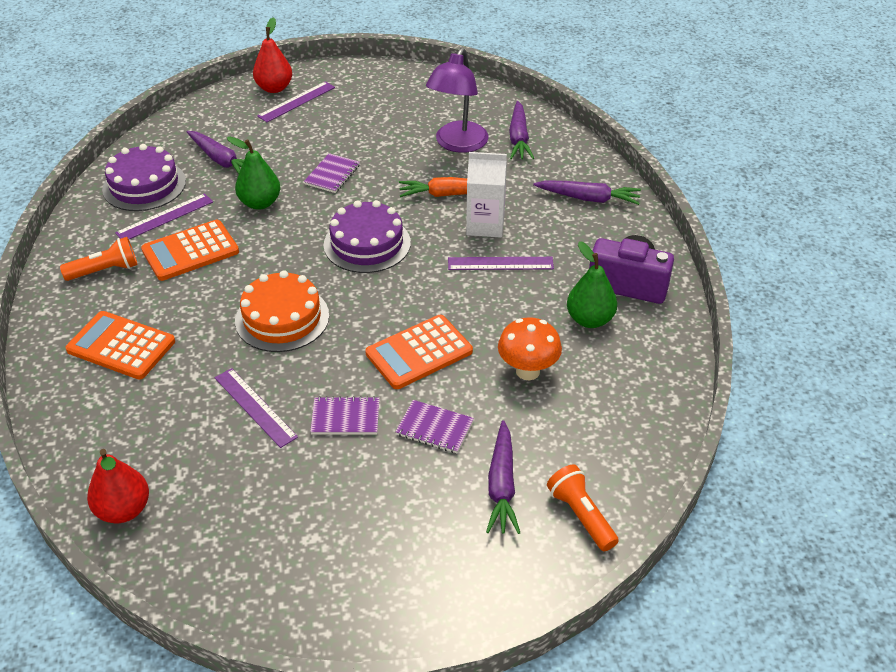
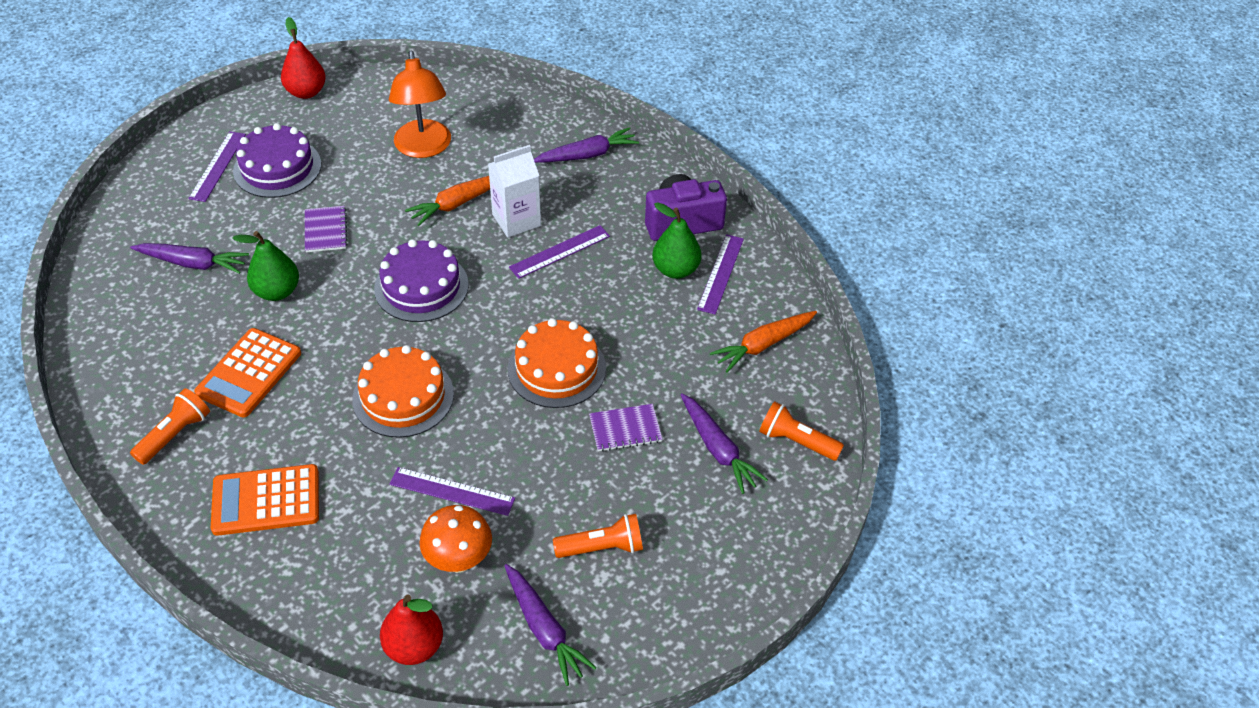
camera: 35 degrees left, 5 degrees up
(144, 185) = (131, 326): purple cake -> purple cake (277, 167)
(164, 217) = (187, 350): purple ruler -> purple ruler (720, 273)
(274, 88) = (179, 160): red pear -> red pear (306, 92)
(332, 514) = (602, 547): none -> orange flashlight
(345, 417) = (542, 459): purple notebook -> none
(419, 353) = (556, 368): orange calculator -> orange cake
(457, 144) = (423, 148): purple lamp -> orange lamp
(519, 138) = (477, 118): purple carrot -> purple carrot (544, 629)
(527, 371) = (661, 340): orange mushroom -> orange mushroom (459, 560)
(619, 417) = (763, 345): none -> orange carrot

